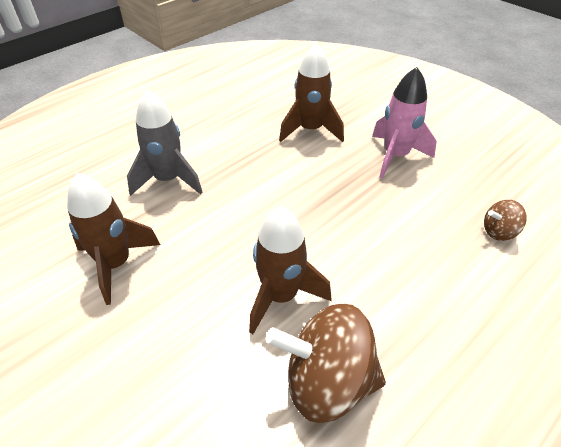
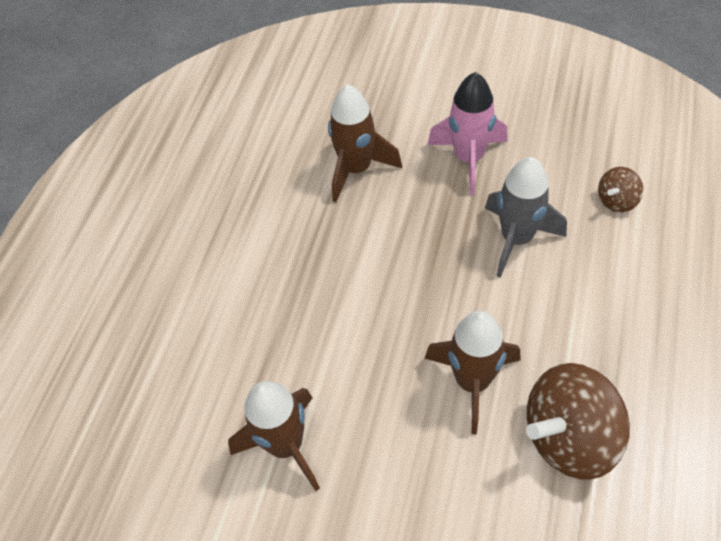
camera: 25 degrees left, 10 degrees up
(168, 180) = (252, 318): grey rocket -> grey rocket (516, 239)

